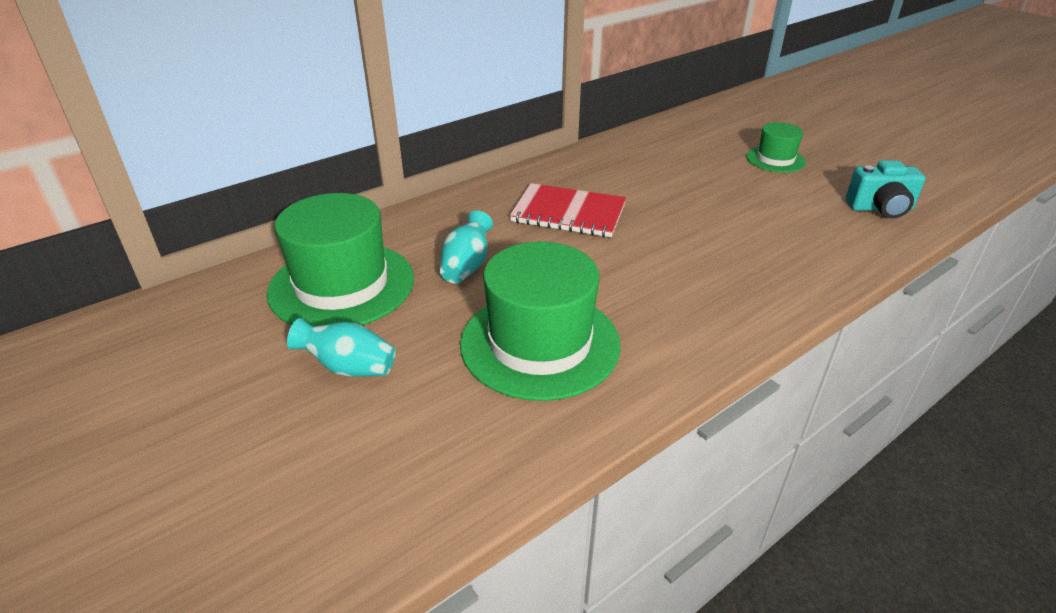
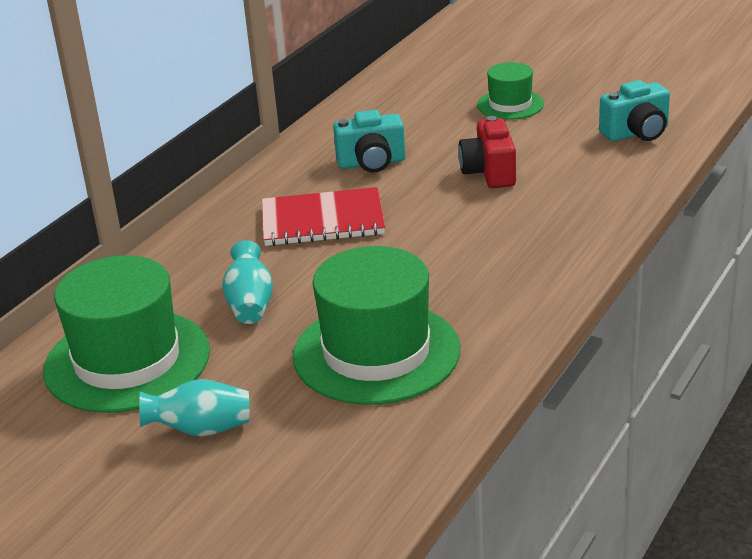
camera: 20 degrees left, 5 degrees down
(635, 178) = (371, 163): none -> turquoise camera
(729, 210) = (489, 173): none -> red camera

